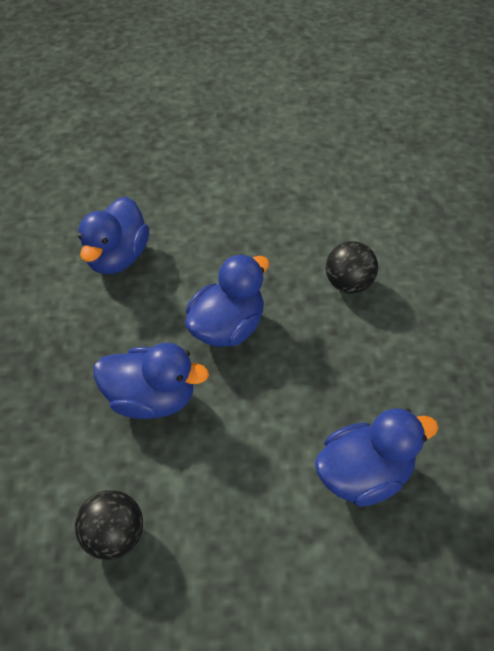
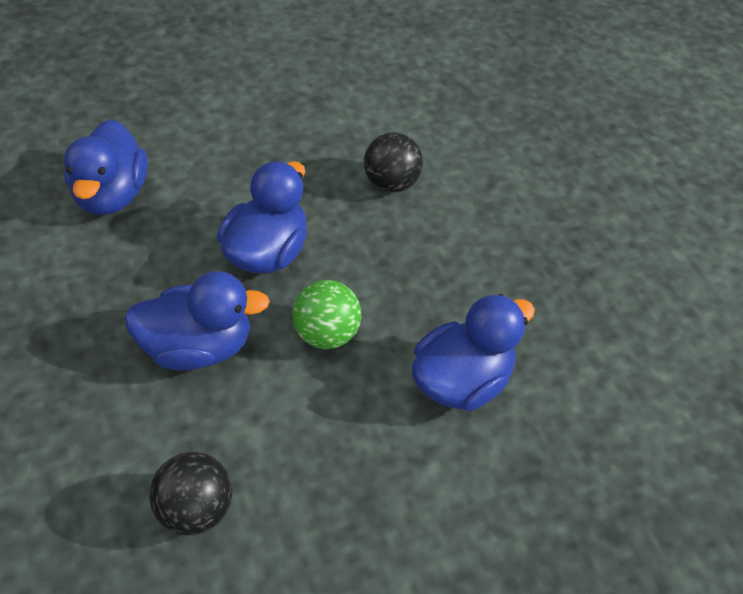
camera: 20 degrees left, 0 degrees up
(258, 408) = (326, 333): none -> green ball

